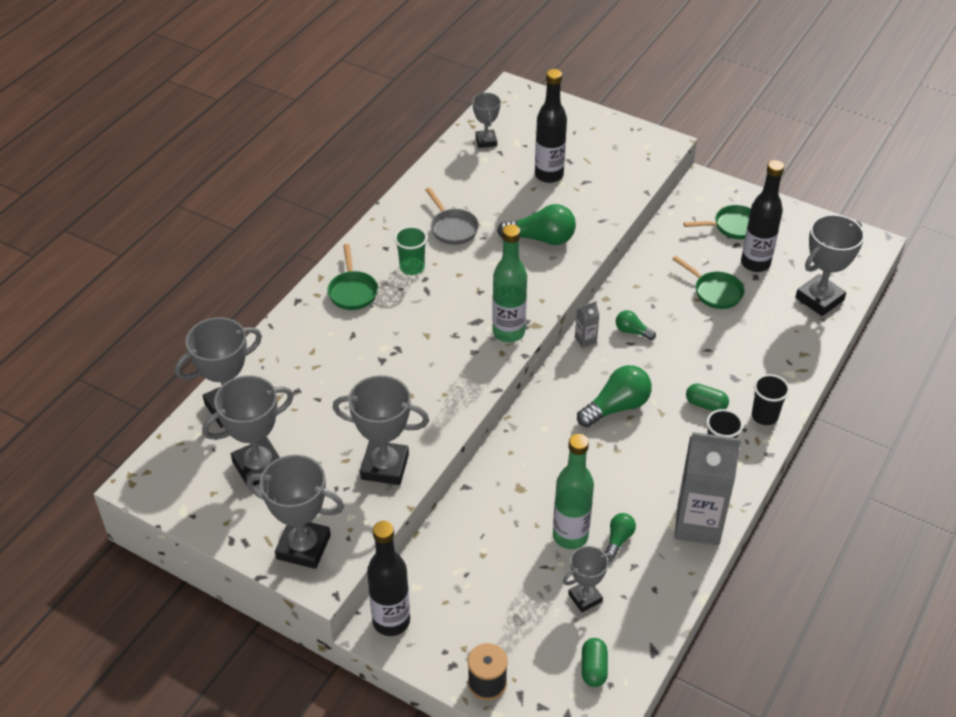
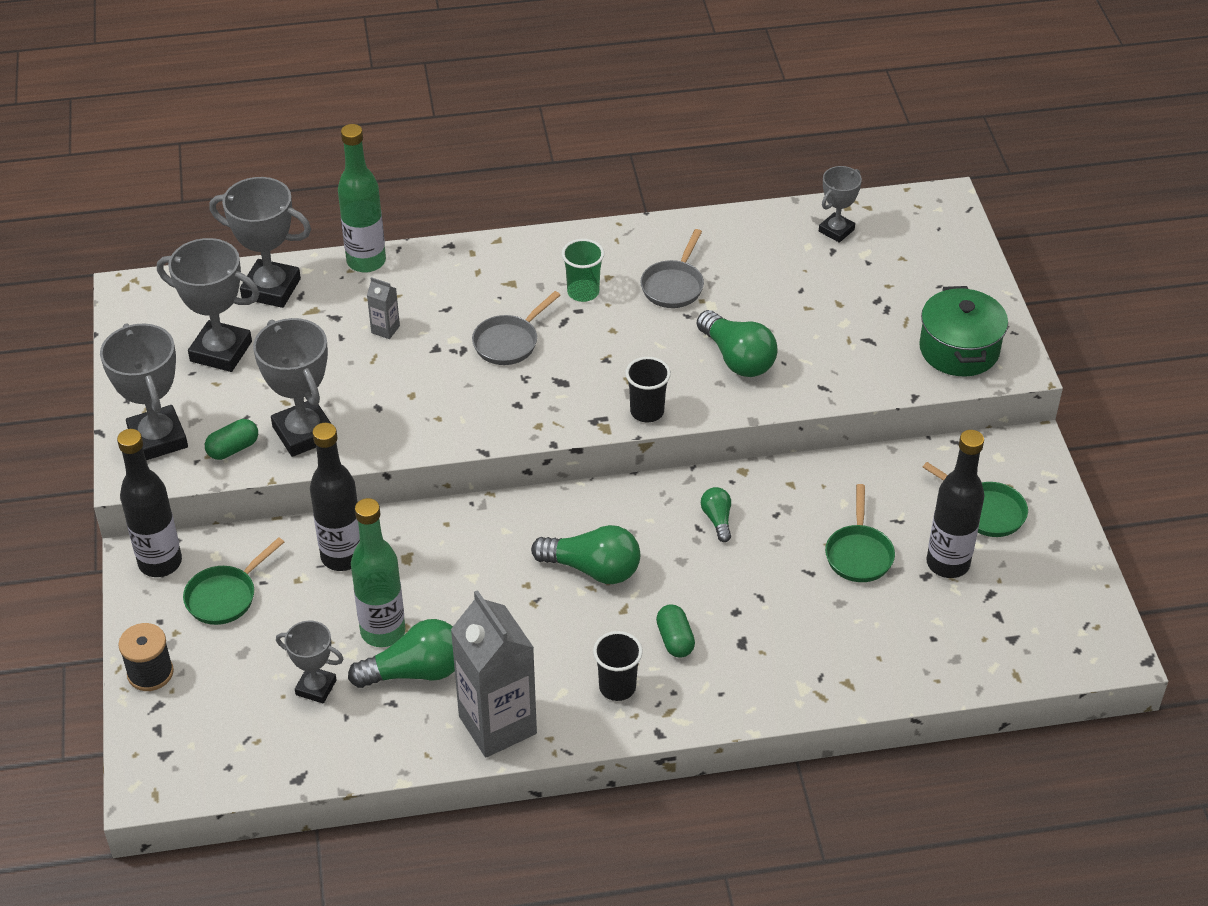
camera: 50 degrees right, 0 degrees up
(352, 291) = (503, 273): green pan -> green pan (225, 596)
(416, 324) = (509, 342): none -> grey pan
(508, 332) = (572, 414): green bottle -> green bottle (366, 261)
(549, 175) = (843, 307): black bottle -> black bottle (342, 556)
(585, 340) = (662, 490): grey carton -> grey carton (385, 329)
(593, 668) = (236, 743): green capsule -> green capsule (233, 448)
(618, 539) = (415, 671): green light bulb -> green light bulb, size x1.86
(630, 155) = (959, 349): none -> green pot
(764, 416) = (711, 699): black cup -> black cup (647, 412)
(819, 299) = (956, 651): grey trophy -> none

